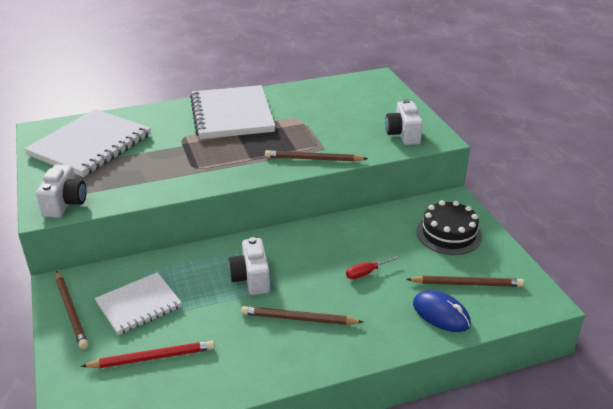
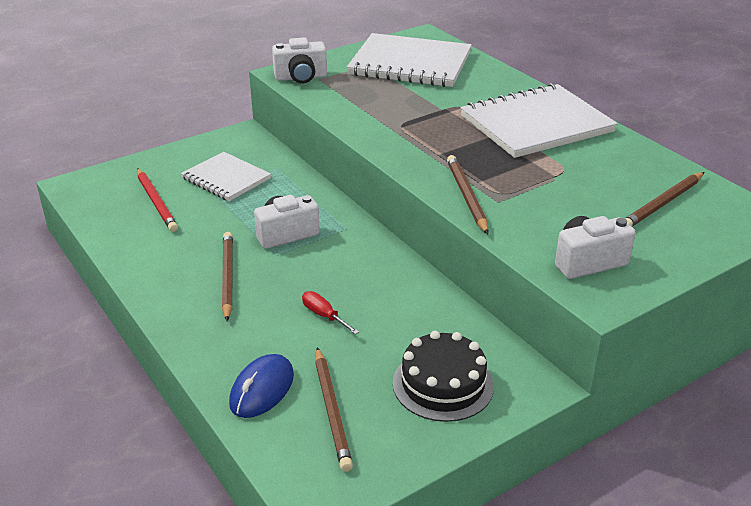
camera: 75 degrees right, 0 degrees up
(71, 311) = (209, 148): brown pencil -> brown pencil (663, 203)

